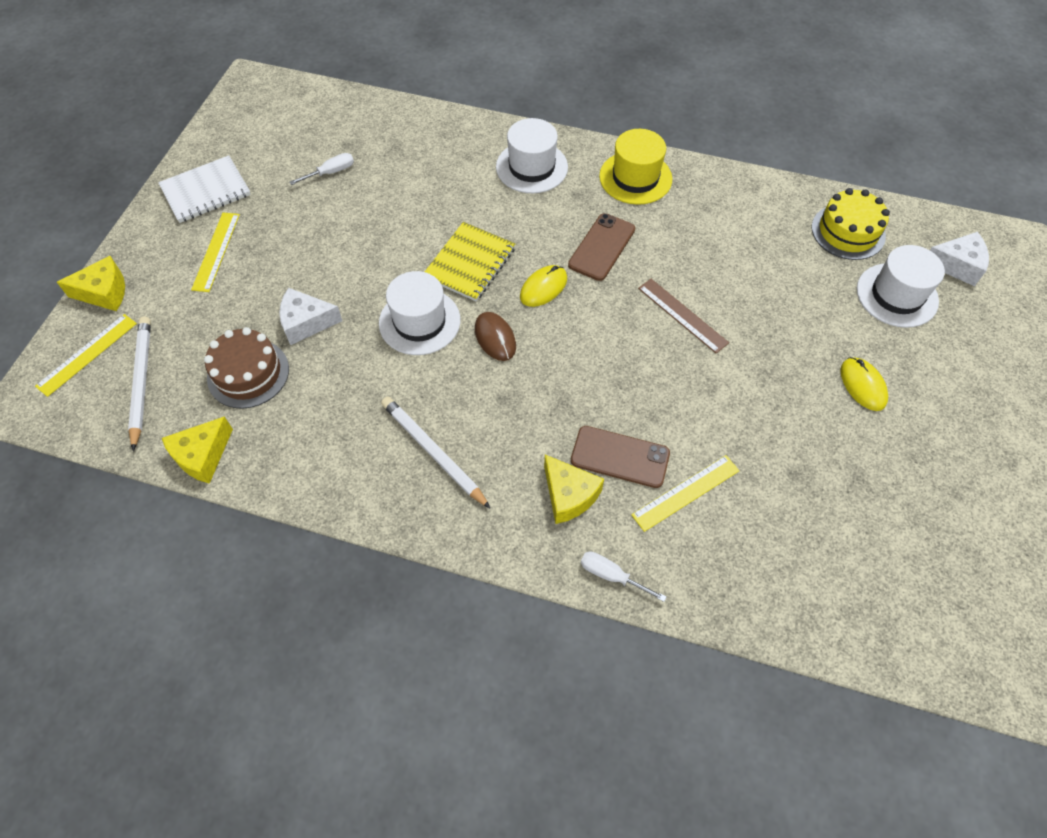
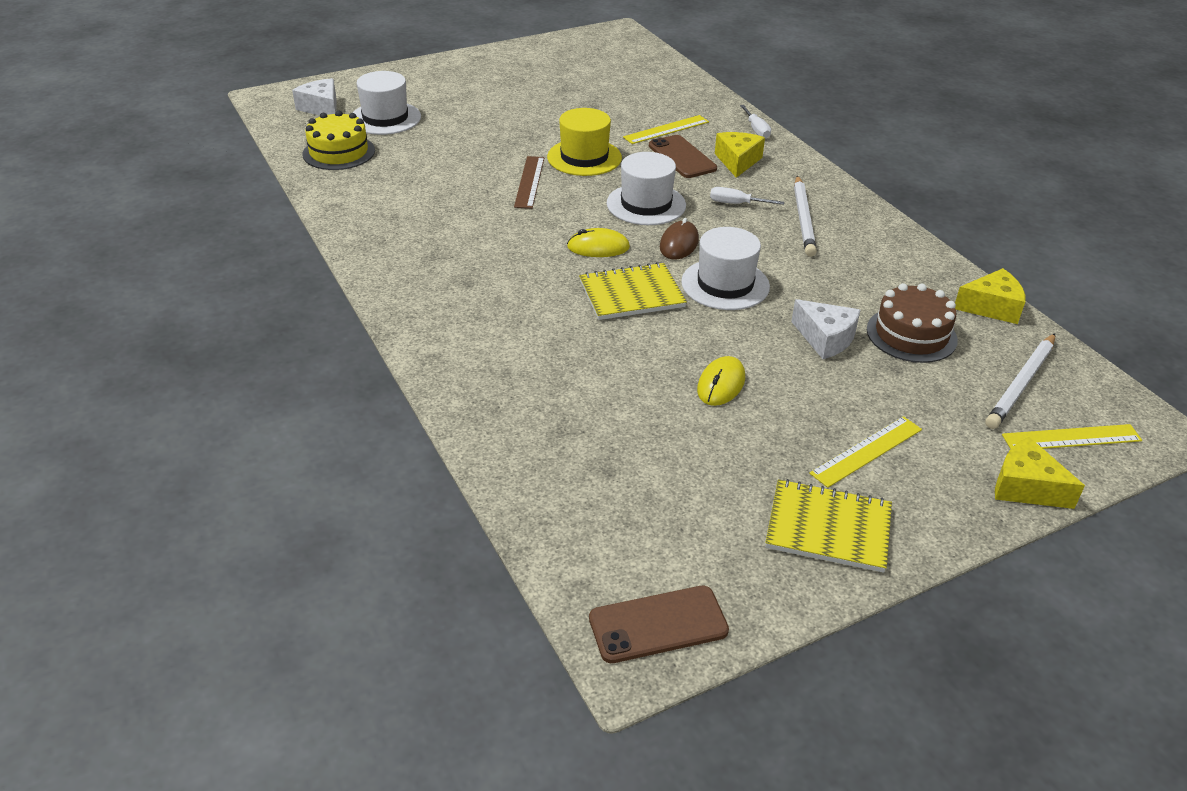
camera: 135 degrees left, 20 degrees down
(206, 191) = (828, 528): white notebook -> yellow notebook
(331, 172) = (662, 451): white screwdriver -> white screwdriver (736, 204)
(531, 167) = (466, 325): white hat -> white hat (646, 204)
(602, 247) = (513, 242): brown phone -> brown phone (658, 625)
(635, 177) = (401, 263): yellow hat -> yellow hat (584, 157)
(686, 492) = (666, 129): yellow ruler -> yellow ruler turned 45 degrees counterclockwise
(862, 385) = (489, 106): yellow mouse -> yellow mouse (721, 384)

